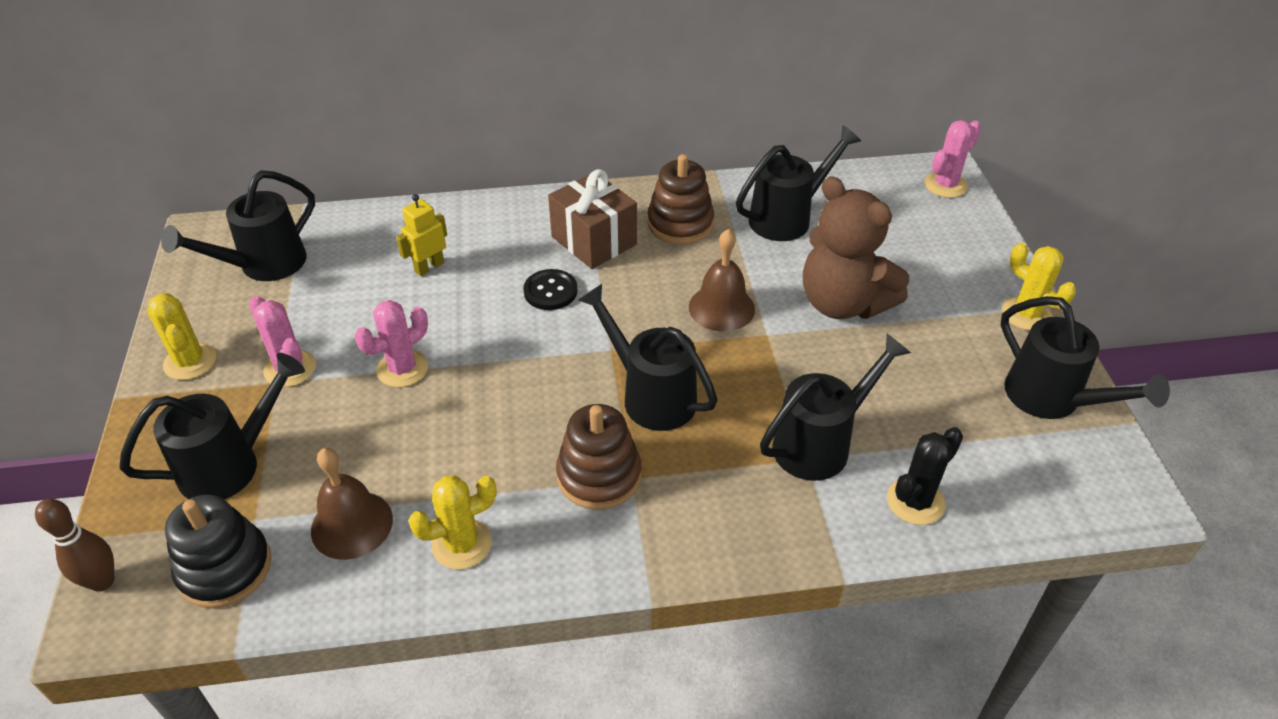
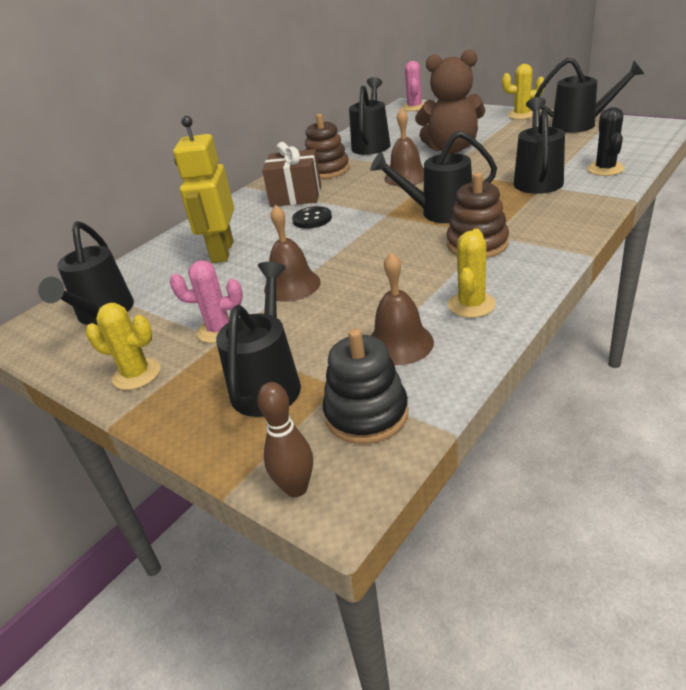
camera: 40 degrees left, 10 degrees down
(402, 369) = (292, 285): pink cactus -> brown bell
(429, 267) = (222, 252): yellow robot -> yellow robot, size x1.87

